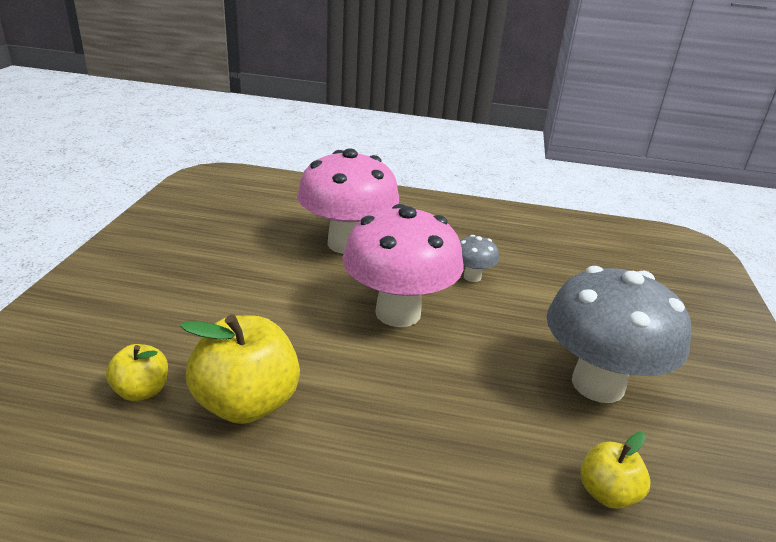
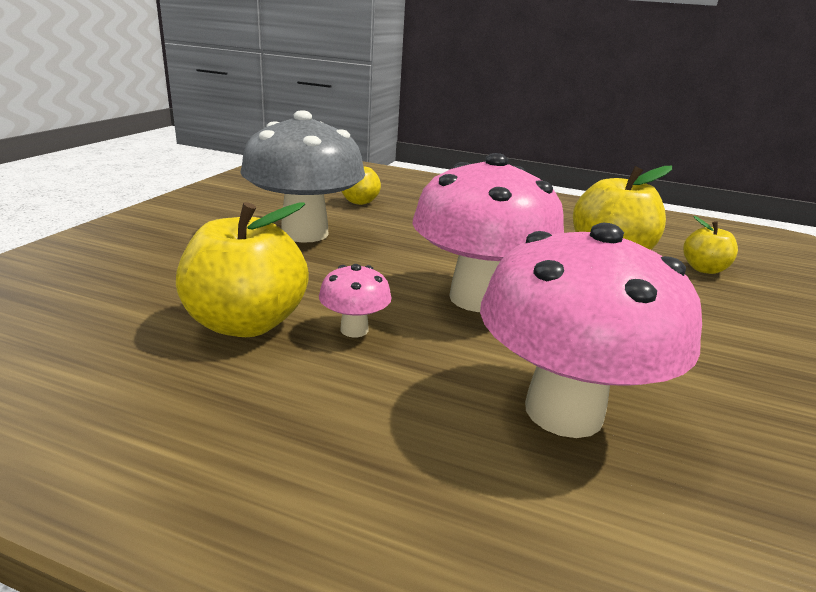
camera: 170 degrees left, 5 degrees down
(472, 277) = (354, 330): grey mushroom -> pink mushroom
(537, 274) = (246, 323): none -> yellow apple

